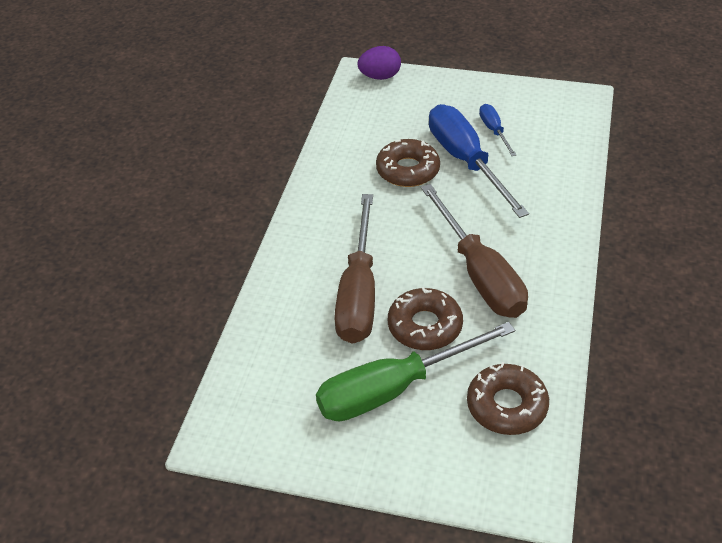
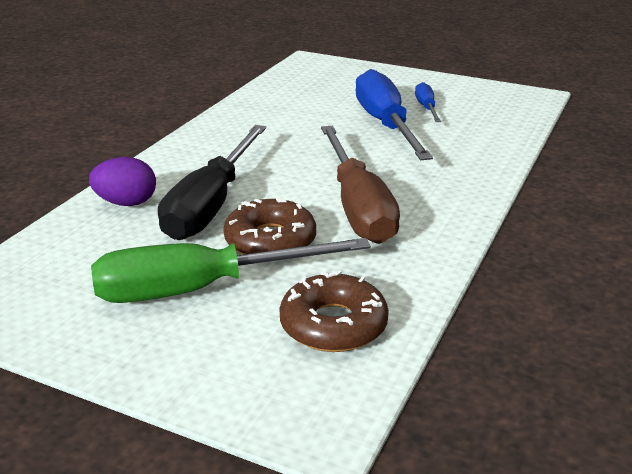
camera: 10 degrees right, 15 degrees down
(358, 293) = (211, 205): brown screwdriver -> black screwdriver
(380, 77) = (326, 64): purple egg -> purple egg (126, 203)
(407, 170) = (319, 124): brown donut -> none

